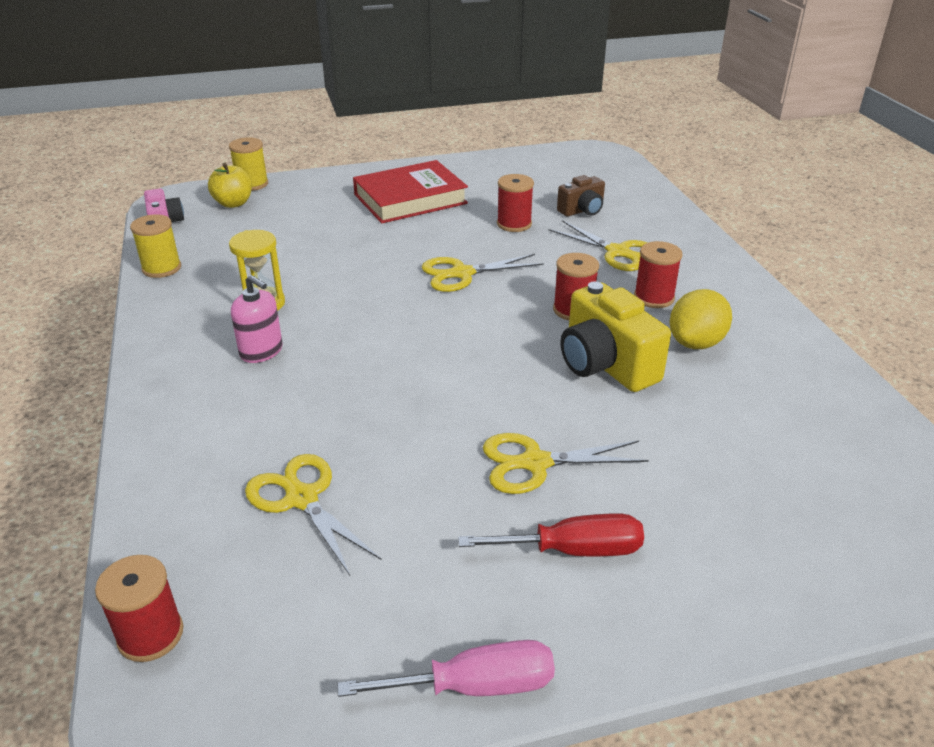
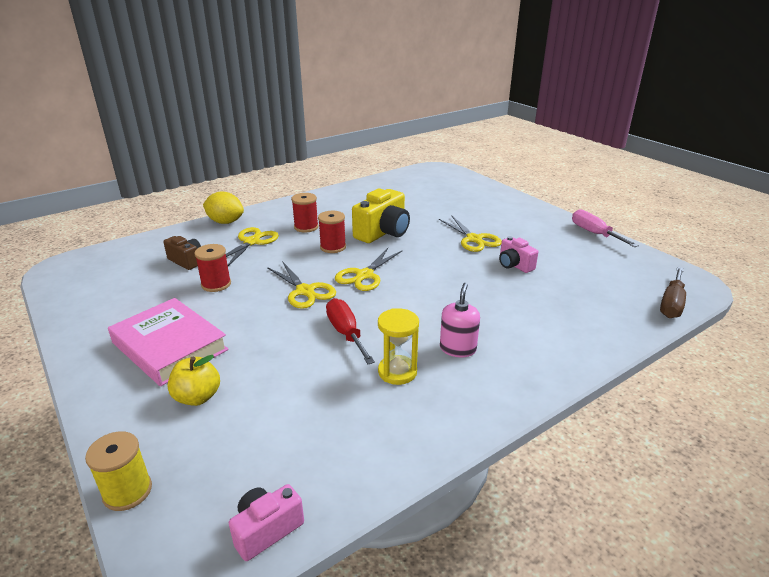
camera: 110 degrees left, 5 degrees down
(150, 635) = (671, 304): red spool -> brown screwdriver
(161, 268) = (374, 472): yellow spool -> none
(233, 203) = (193, 484): yellow apple -> yellow apple (197, 397)
(302, 498) = (559, 291): yellow scissors -> yellow scissors (364, 275)
(410, 199) = (169, 346): red book -> pink book
(413, 478) = (514, 265): none -> pink camera
(573, 550) = (515, 225): red screwdriver -> red screwdriver (346, 333)
(696, 343) = (347, 214): yellow lemon -> yellow lemon (225, 222)

